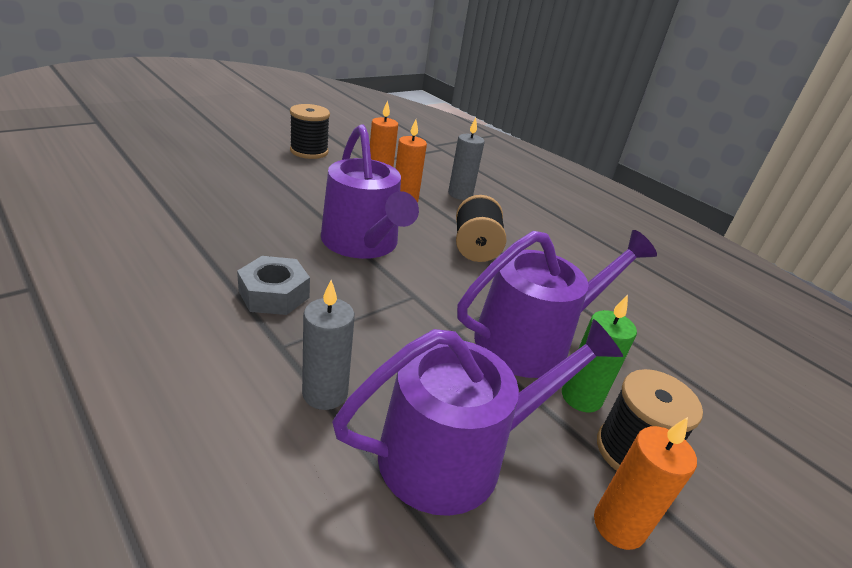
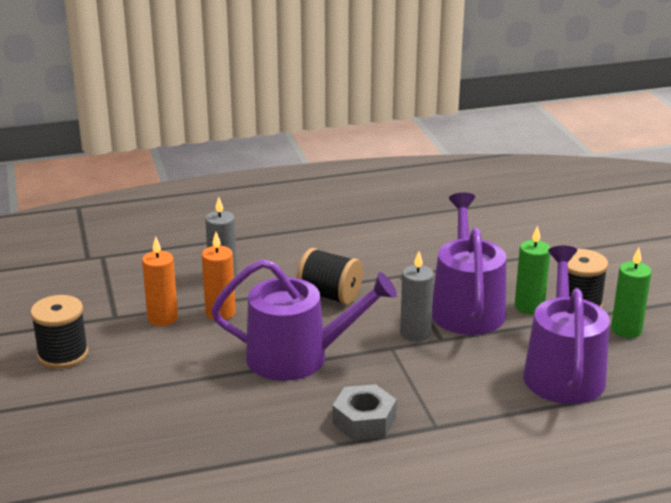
camera: 60 degrees left, 5 degrees down
(325, 393) = (494, 413): grey candle -> grey candle (415, 333)
(618, 525) = (626, 330): orange candle -> green candle

